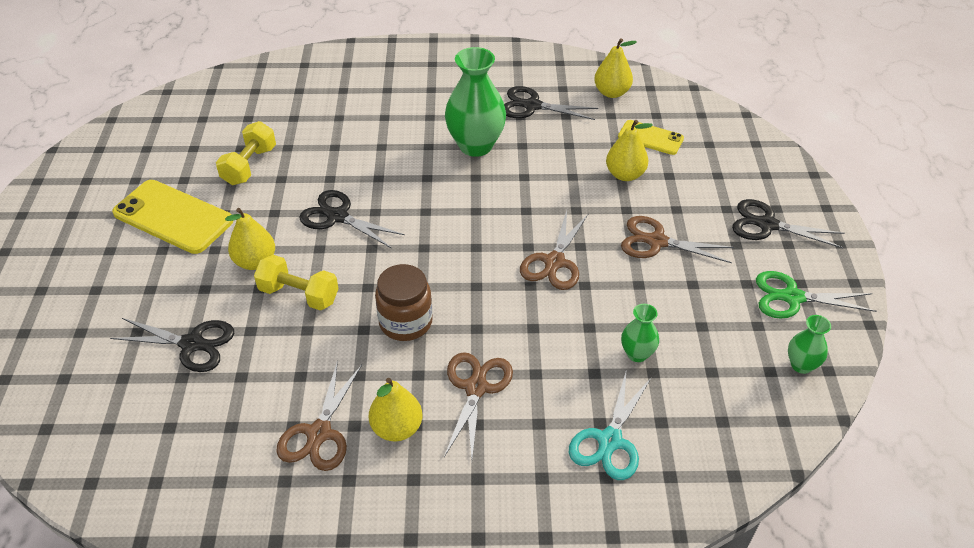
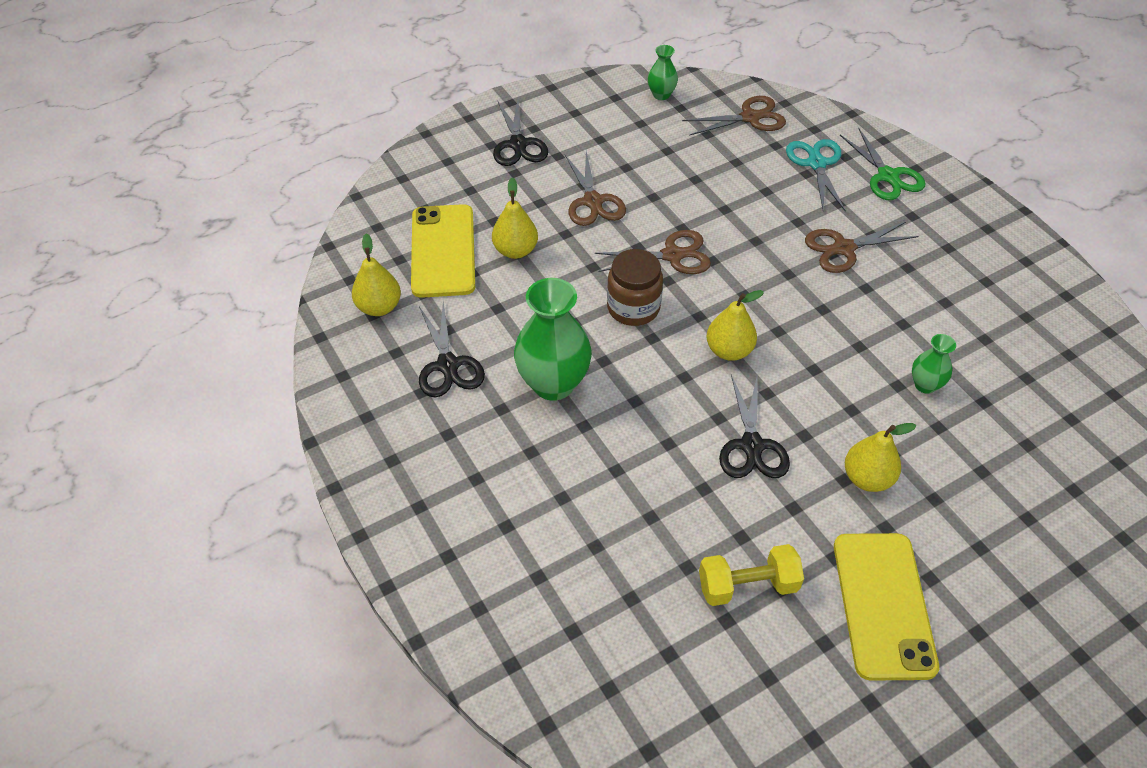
camera: 120 degrees left, 5 degrees up
(192, 344) = (994, 461): black scissors -> none
(299, 295) = (869, 415): yellow dumbbell -> none
(319, 433) = (973, 318): brown scissors -> brown scissors (750, 117)
(397, 428) = (922, 276): yellow pear -> yellow pear (729, 350)
(405, 322) = (825, 321): brown jar -> brown jar (633, 308)
(609, 441) = (816, 163): turquoise scissors -> turquoise scissors turned 90 degrees counterclockwise
(637, 354) = (727, 175): green vase -> green vase (925, 385)
(650, 138) = (443, 251): yellow phone -> yellow phone, size x1.73
(792, 297) = (595, 113): green scissors -> green scissors (888, 176)

